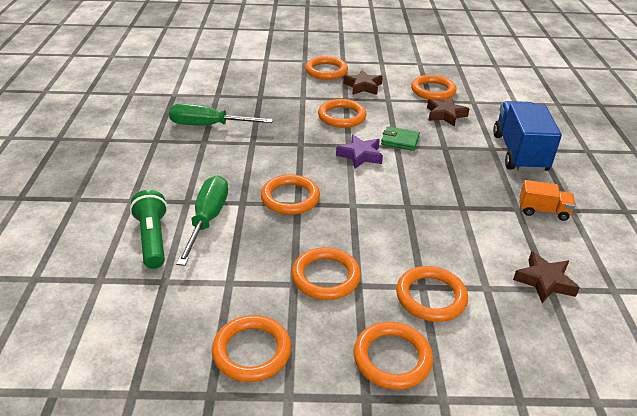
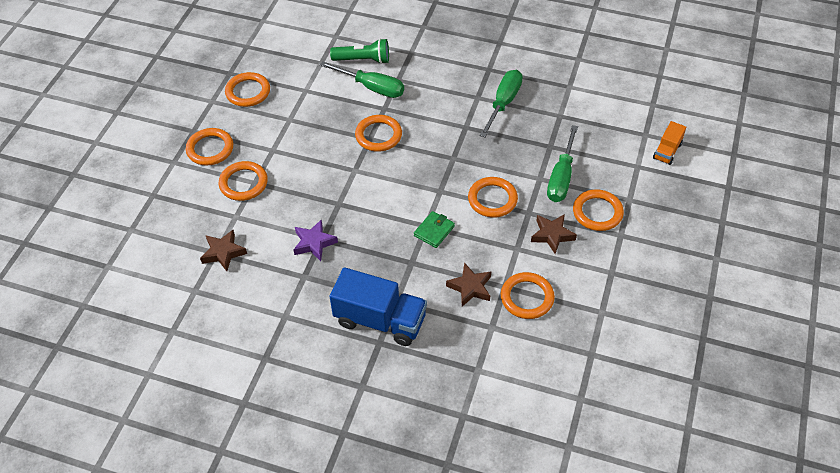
camera: 110 degrees right, 15 degrees up
(297, 88) = (561, 178): none -> green screwdriver
(326, 277) = (287, 136): orange ring -> none
(360, 155) = (420, 194): purple star -> purple star (314, 243)
(543, 211) = (292, 293): orange truck -> orange truck (667, 151)

